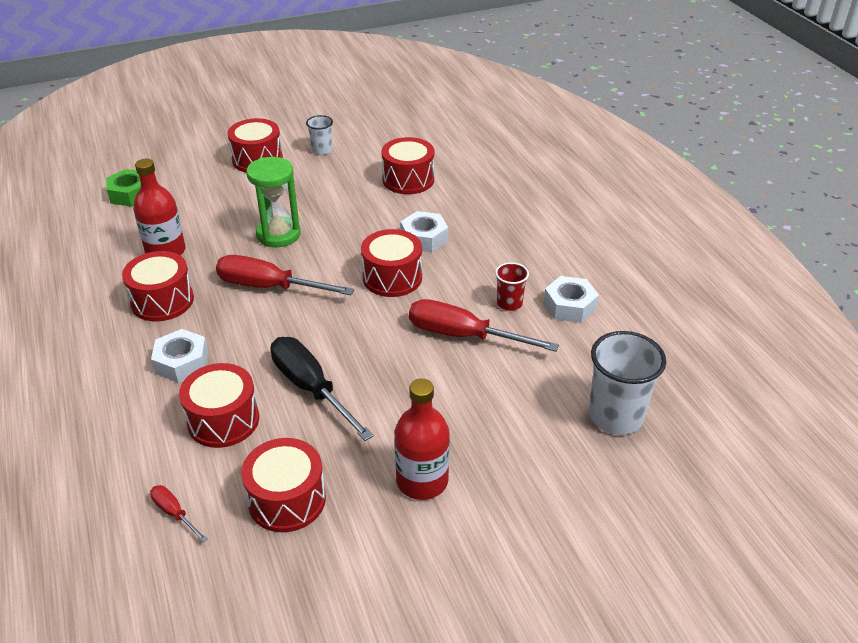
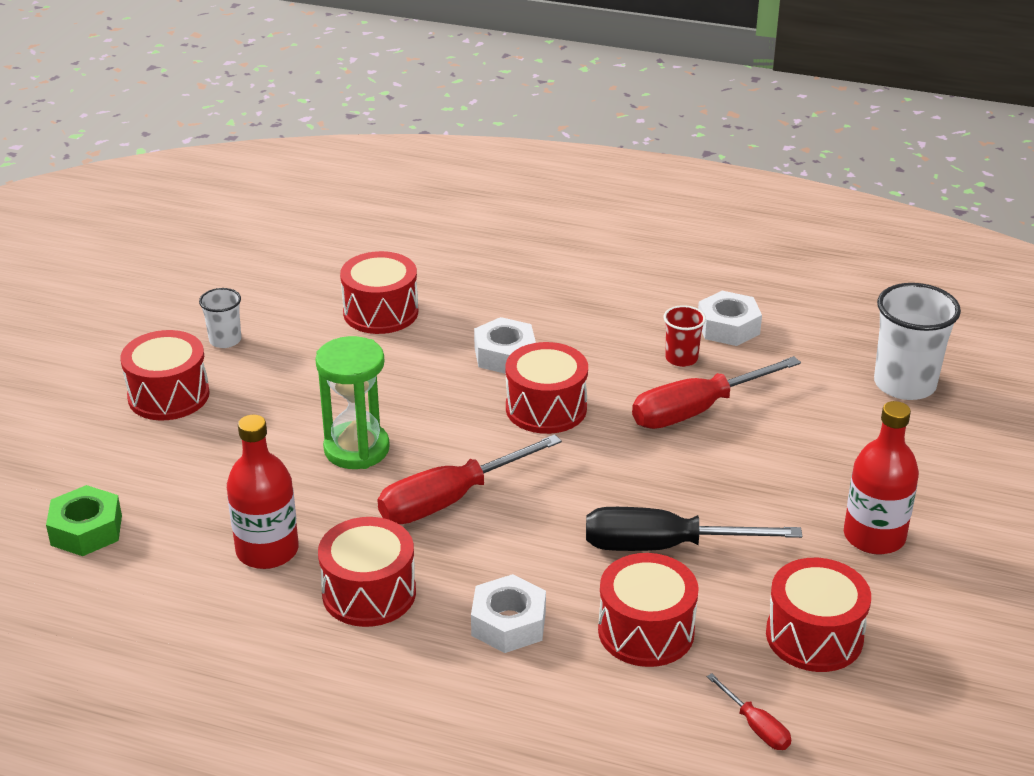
camera: 50 degrees left, 5 degrees down
(174, 513) = (756, 726): red screwdriver -> red screwdriver turned 120 degrees counterclockwise

